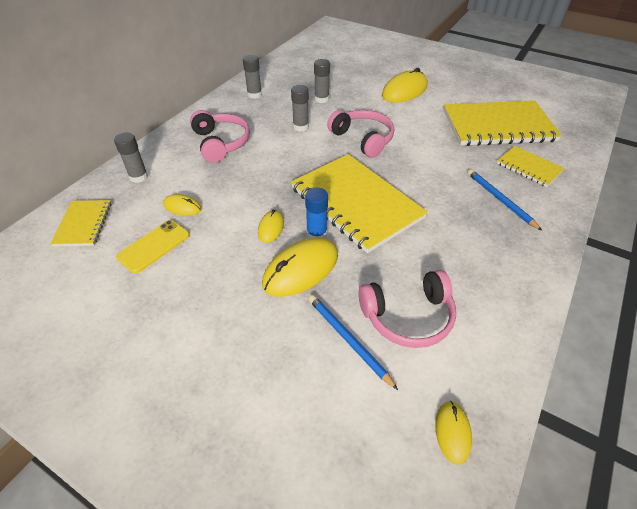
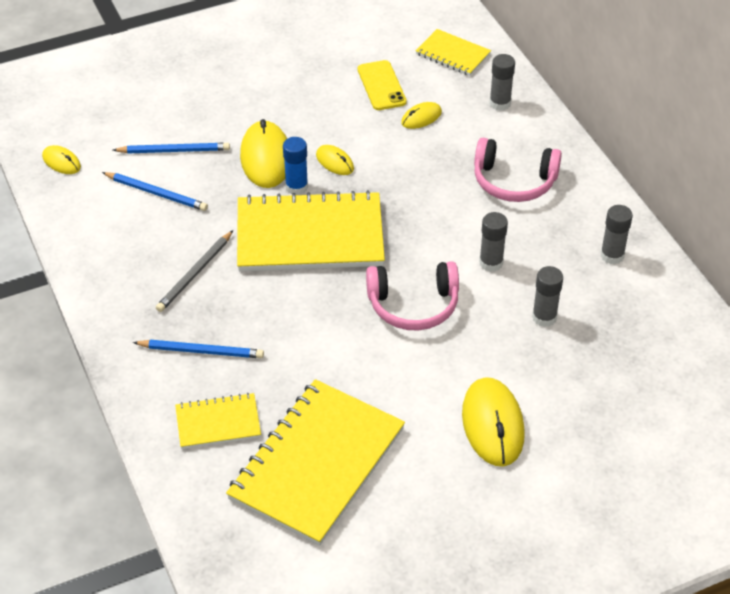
camera: 125 degrees right, 0 degrees up
(408, 316) = (156, 193): pink headphones -> blue pencil
(452, 239) = (195, 274): none -> grey pencil

